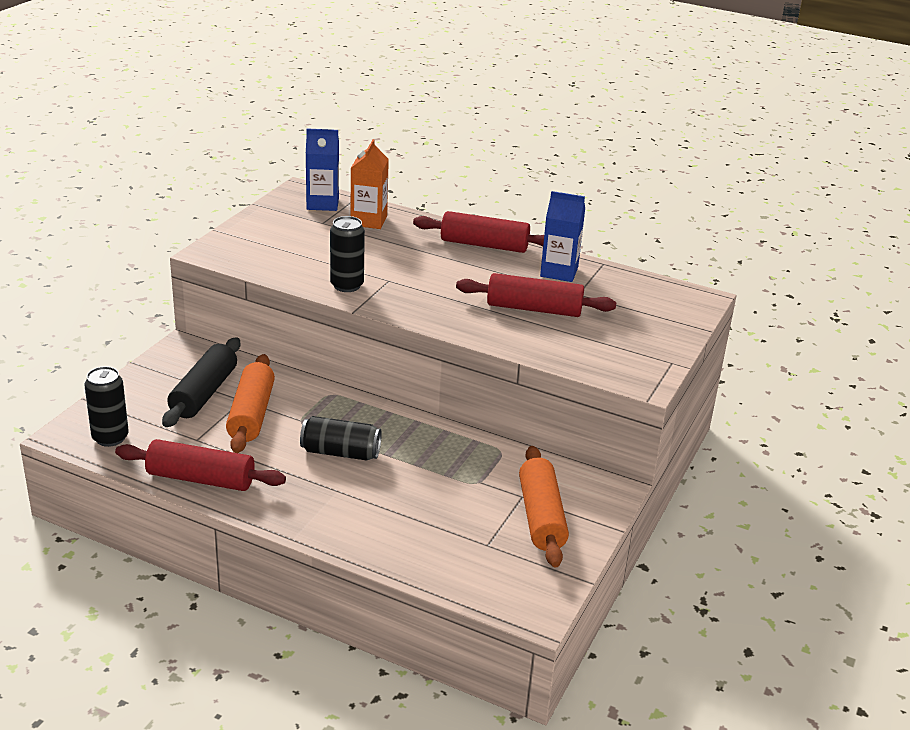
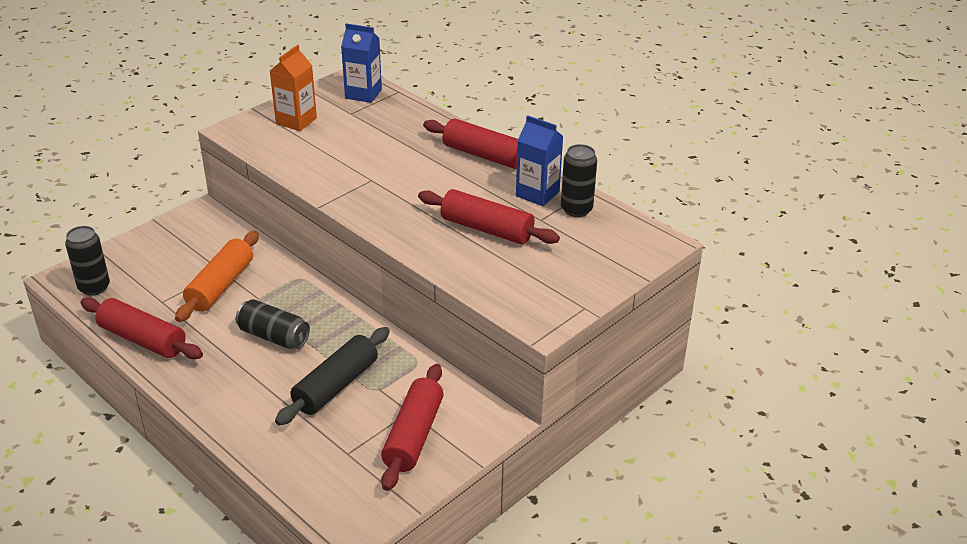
camera: 20 degrees right, 5 degrees up
(204, 393) = (194, 259): black rolling pin -> black rolling pin (336, 386)
(347, 285) = (330, 180): black can -> black can (576, 209)
(368, 220) = (393, 116): orange carton -> orange carton (296, 121)
(541, 517) = (413, 435): orange rolling pin -> red rolling pin

